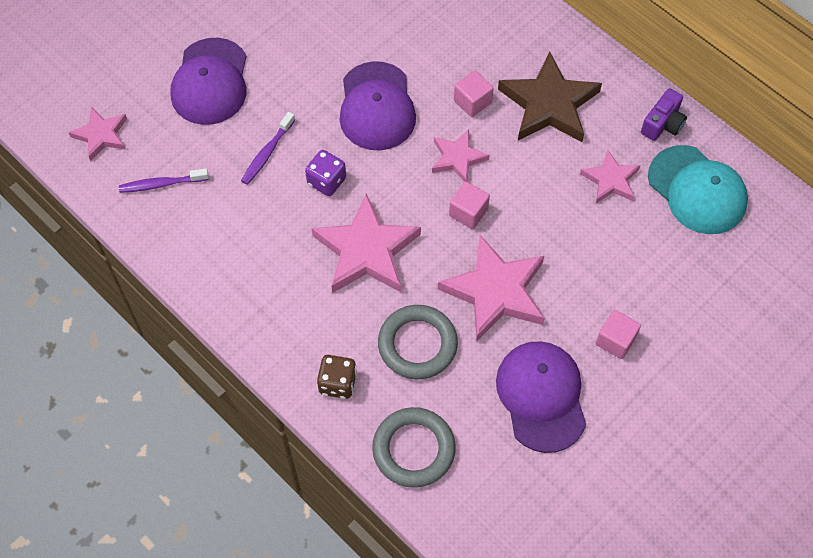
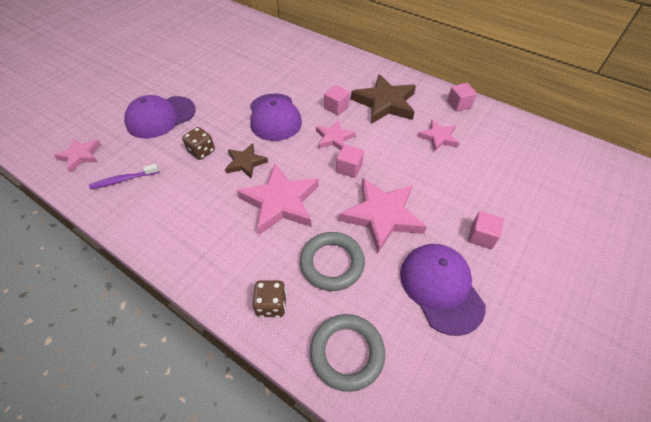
camera: 10 degrees left, 10 degrees down
(210, 82) = (161, 117): purple cap -> purple cap turned 60 degrees clockwise
(267, 153) = (201, 151): purple toothbrush -> brown dice
(326, 181) = (245, 162): purple dice -> brown star
(663, 124) = (459, 104): purple camera -> pink cube
(697, 190) = (496, 136): turquoise cap -> none

